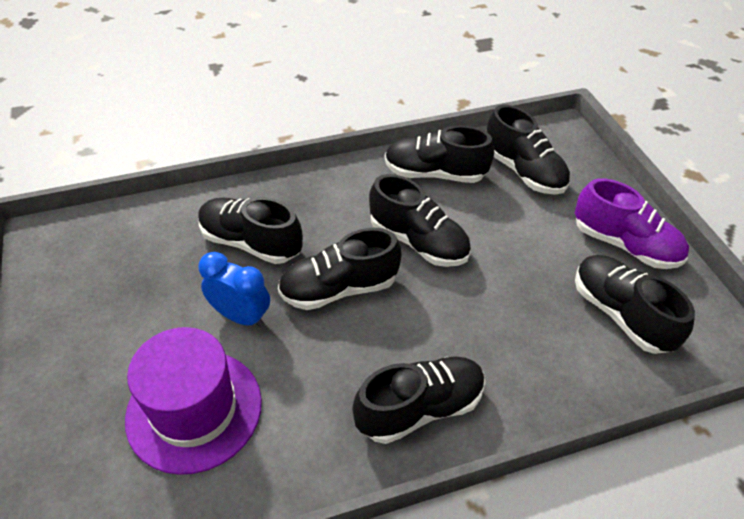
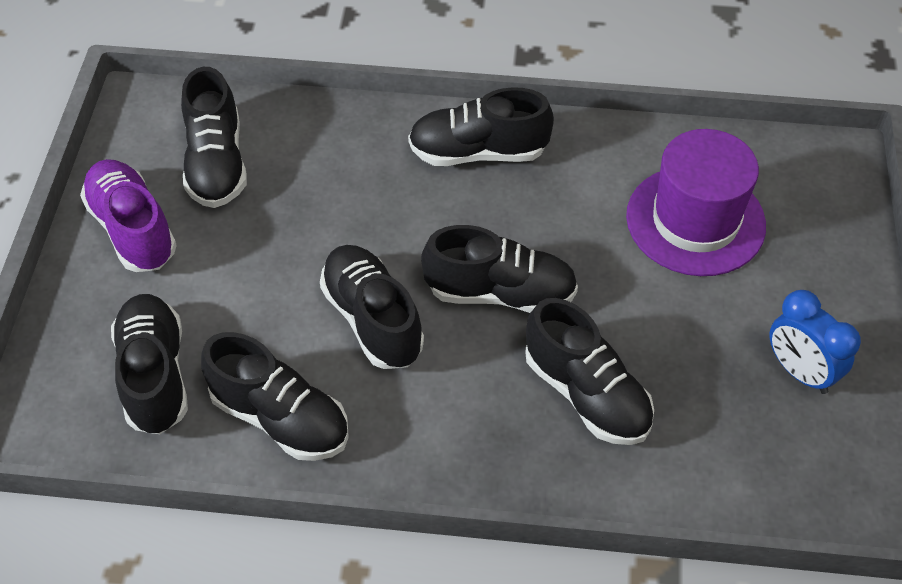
camera: 155 degrees left, 5 degrees up
(241, 316) = (625, 298): blue clock -> blue clock (799, 371)

